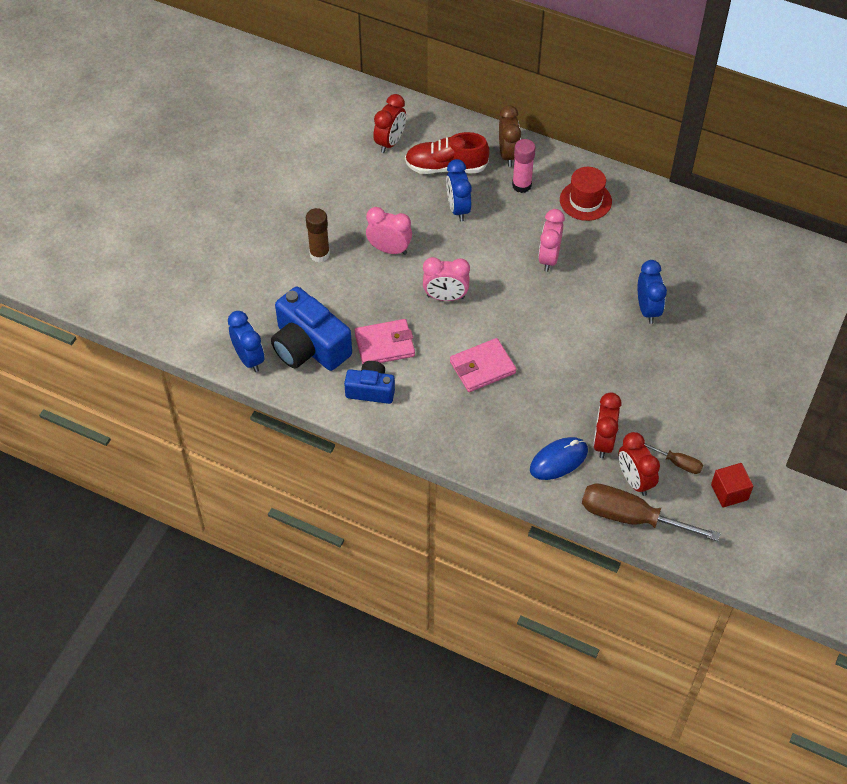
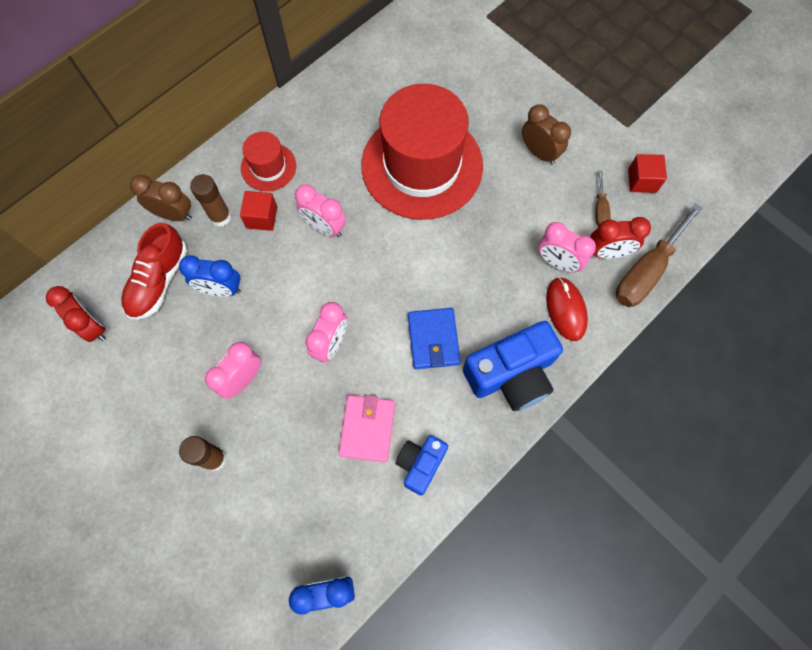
camera: 70 degrees left, 15 degrees up
(309, 346) = (337, 513): blue camera -> blue camera (511, 374)
(482, 367) = (433, 340): pink wallet -> blue wallet
(521, 185) = (220, 217): pink glue stick -> brown glue stick
(535, 212) = (262, 217): none -> red cube
(558, 460) = (566, 309): blue mouse -> red mouse
(603, 442) = (557, 262): red clock -> pink clock
(647, 309) = (422, 165): blue clock -> red hat
(678, 463) = (600, 209): brown screwdriver -> brown screwdriver turned 135 degrees clockwise
(713, 397) = (539, 152): none -> brown clock

